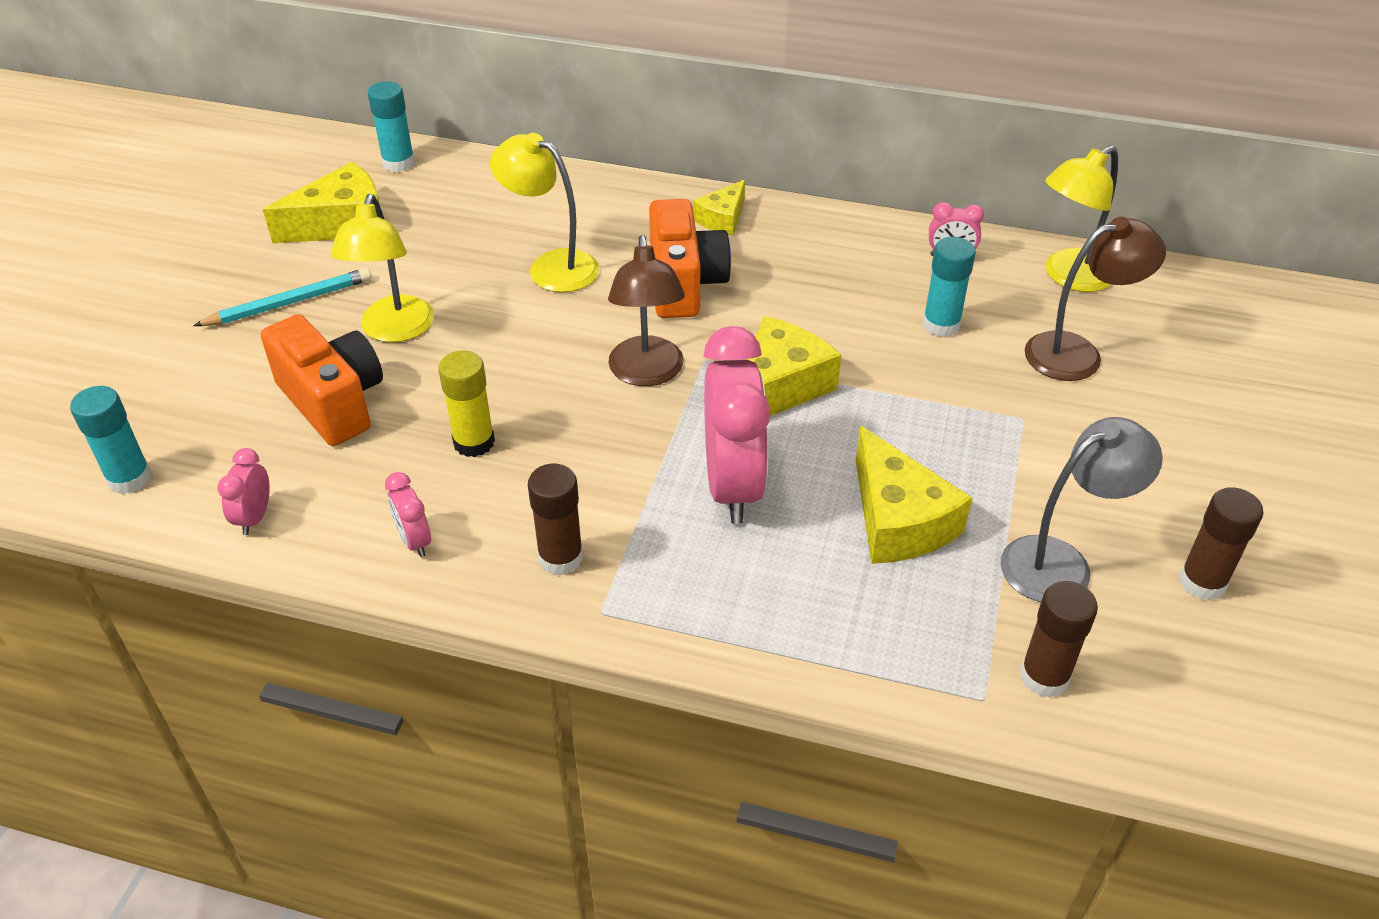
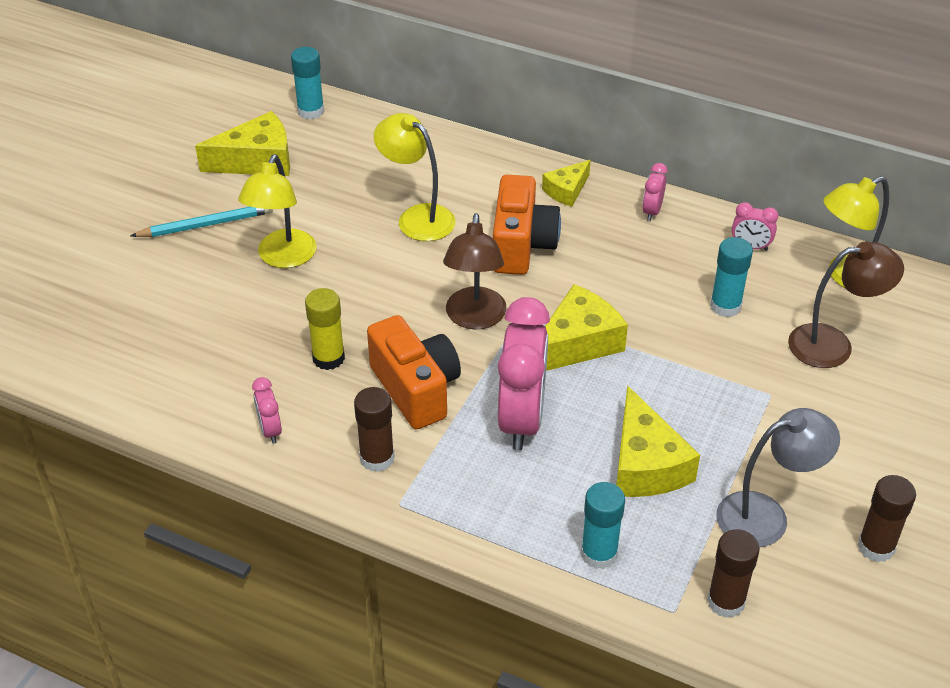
camera: 10 degrees right, 0 degrees up
(129, 478) = (68, 353): turquoise glue stick -> turquoise glue stick (599, 554)
(254, 517) = (155, 396): pink clock -> pink clock (652, 211)
(333, 402) = (227, 311): orange camera -> orange camera (416, 389)

